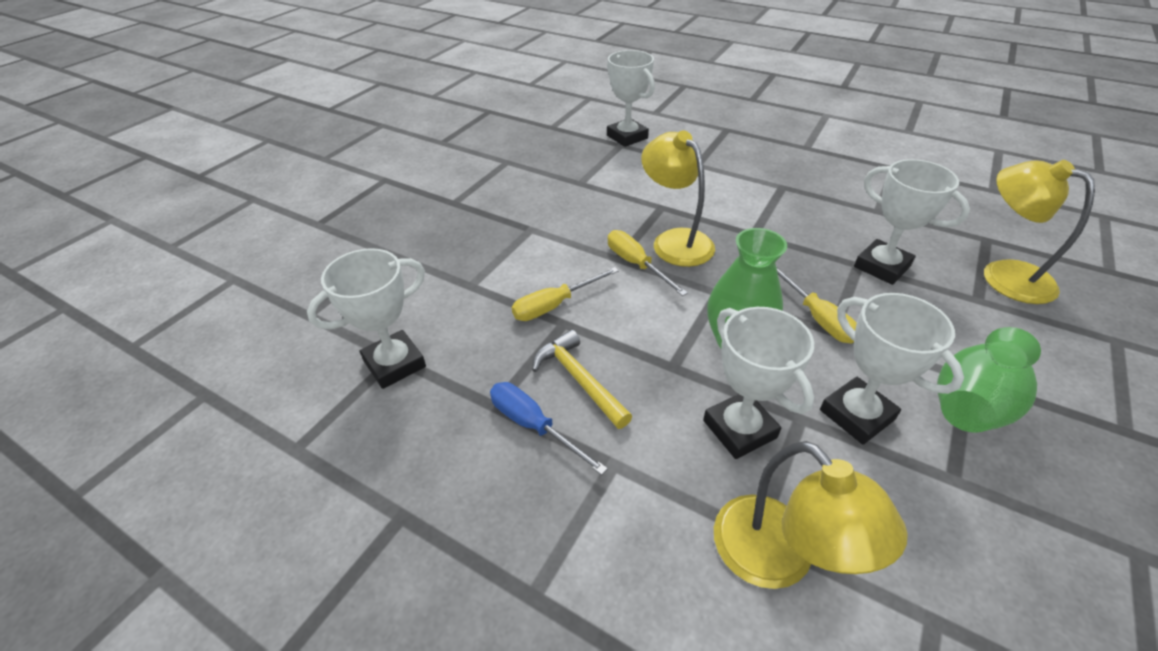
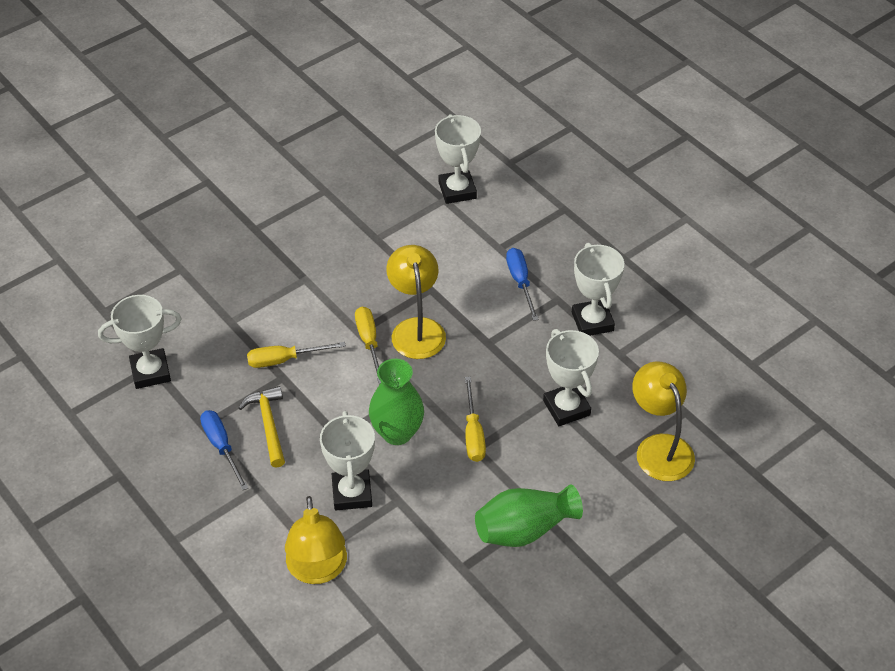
camera: 20 degrees right, 5 degrees up
(739, 182) = (520, 282): none -> blue screwdriver
(856, 415) = (437, 510): white trophy -> white trophy (592, 321)

